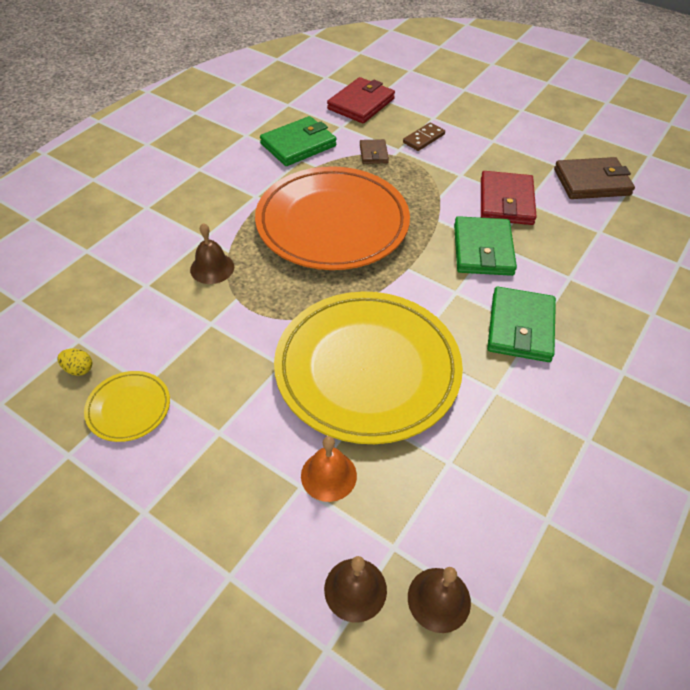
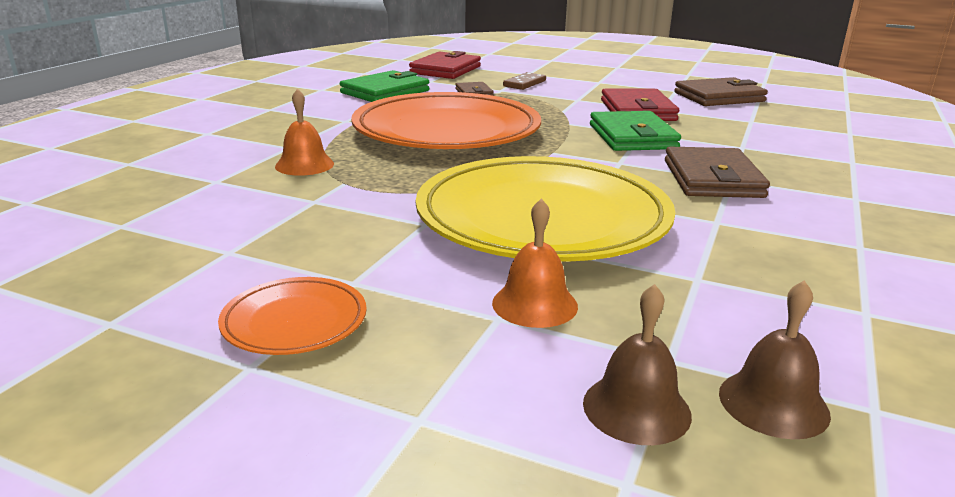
camera: 10 degrees left, 25 degrees down
(79, 369) = (123, 248): yellow egg -> none
(129, 408) = (207, 273): yellow plate -> none
(175, 471) = (295, 322): none -> orange plate
(212, 268) = (304, 165): brown bell -> orange bell
(520, 327) = (712, 179): green wallet -> brown wallet

